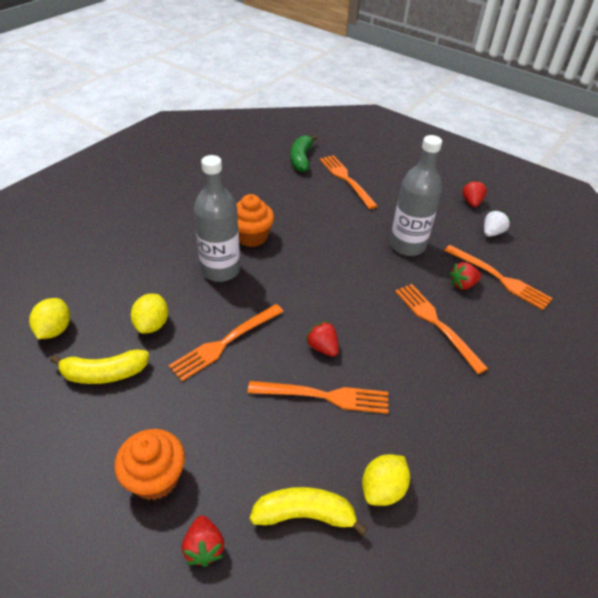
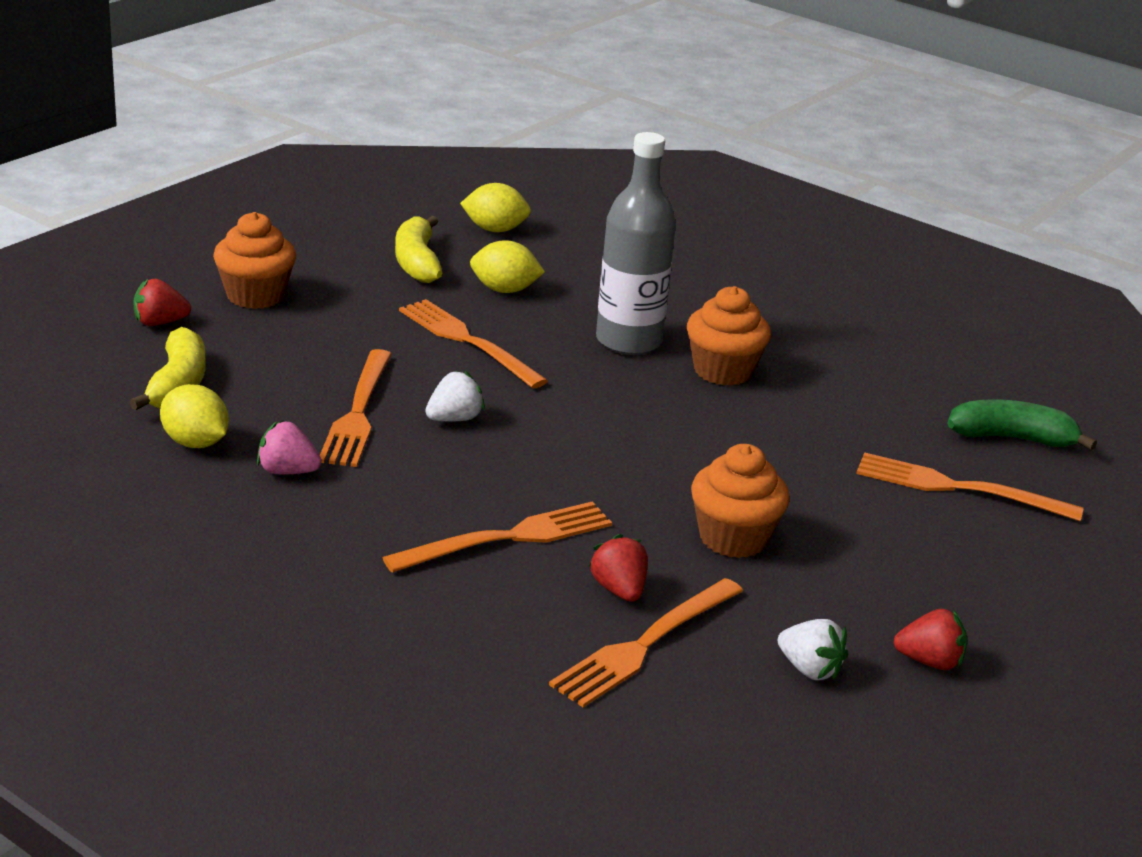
camera: 90 degrees right, 15 degrees down
(322, 347) = (454, 419): red strawberry -> white strawberry
(345, 179) = (956, 488): orange fork -> orange fork turned 135 degrees counterclockwise
(402, 429) = (287, 471): none -> pink strawberry
(407, 245) = (733, 538): grey bottle -> orange cupcake

